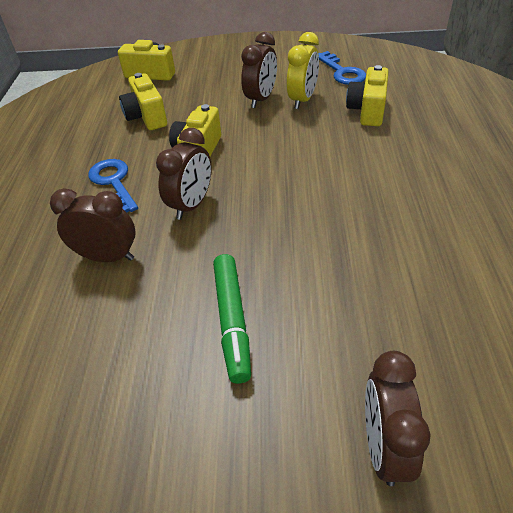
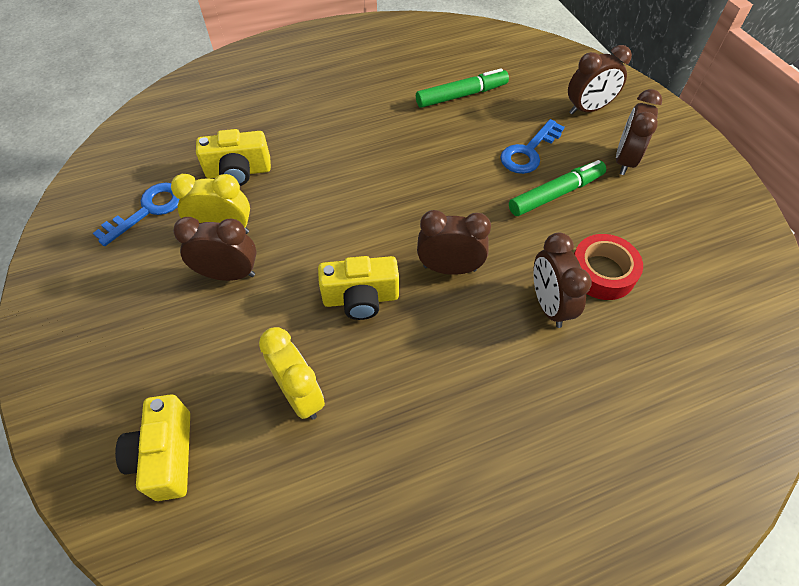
camera: 115 degrees left, 10 degrees up
(108, 315) = (602, 272): none -> red tape
(113, 183) = (448, 359): blue key -> blue key (529, 152)
(146, 117) = (300, 395): yellow camera -> yellow clock
(250, 437) = (624, 160): none -> brown clock
(451, 289) = (461, 95): none -> green marker

